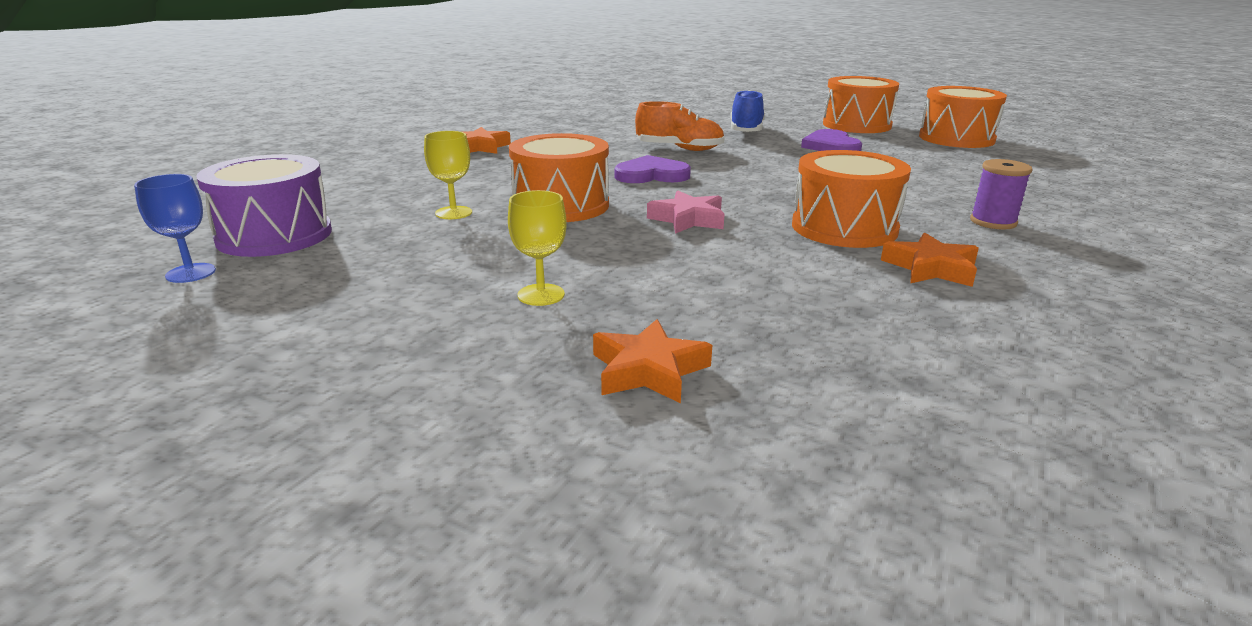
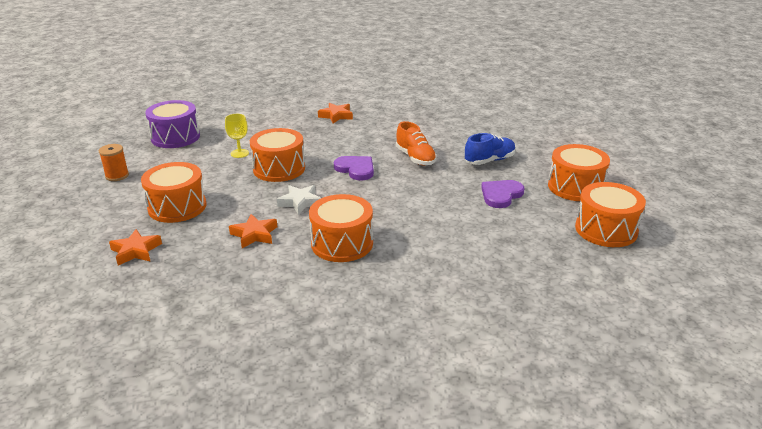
camera: 50 degrees right, 5 degrees up
(191, 273) = (130, 144): blue goblet -> none
(293, 315) = (117, 176): none -> orange spool
(541, 295) = (177, 207): yellow goblet -> orange drum
(688, 219) = (300, 202): pink star -> white star
(930, 268) = (310, 281): orange star -> orange star (254, 234)
(993, 222) = (415, 283): purple spool -> none

